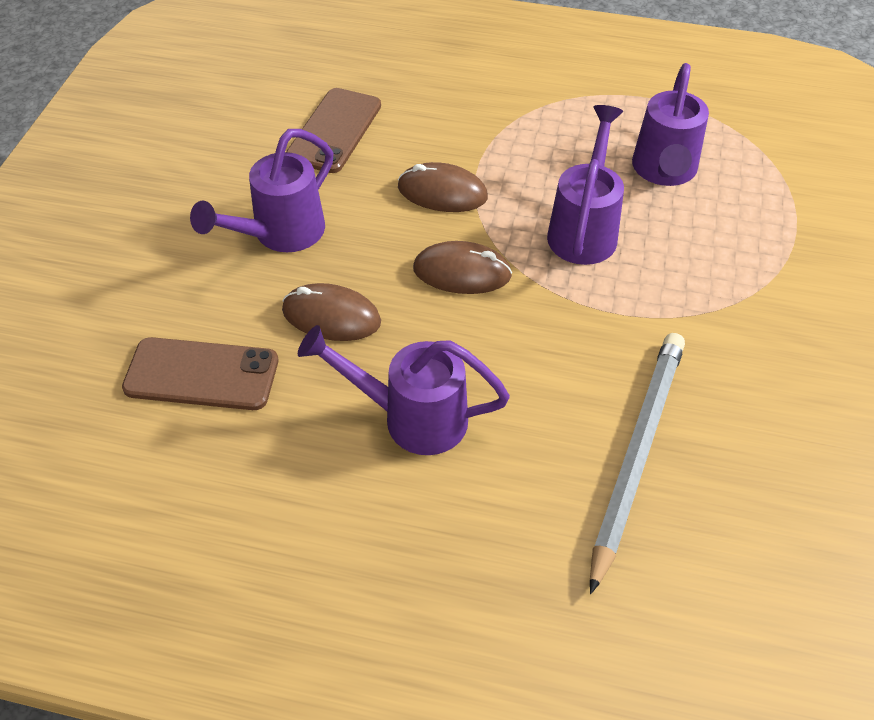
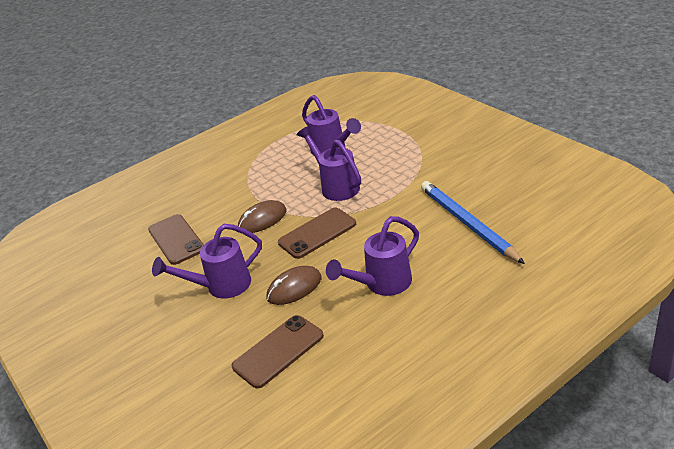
camera: 45 degrees left, 15 degrees down
(280, 235) = (221, 286): purple watering can -> purple watering can turned 75 degrees clockwise
(462, 272) = (317, 233): brown mouse -> brown phone
(637, 454) = (468, 224): grey pencil -> blue pencil

